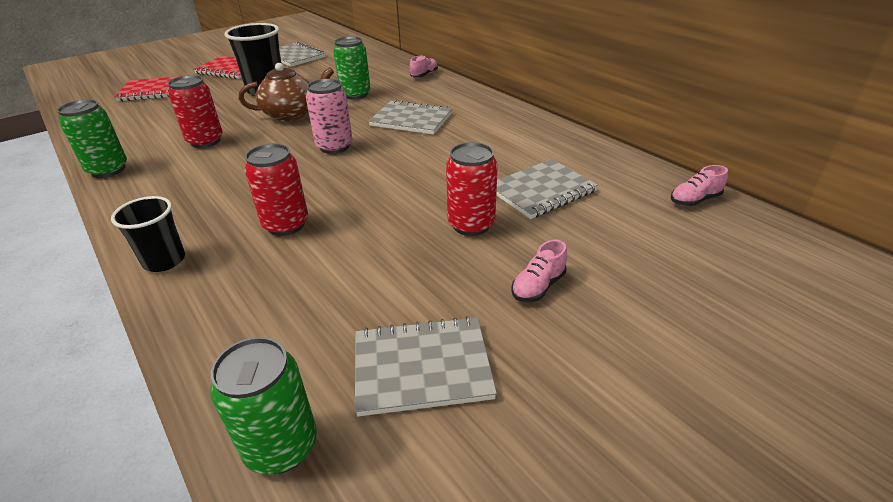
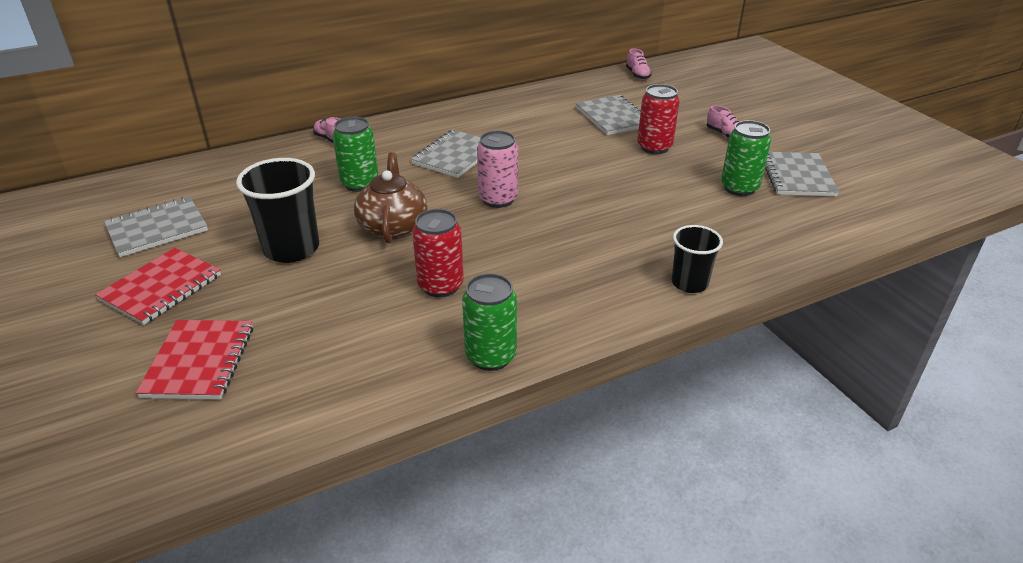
camera: 80 degrees left, 0 degrees up
(281, 446) = (860, 219): green can -> green can (739, 188)
(286, 225) = (641, 224): red can -> none

